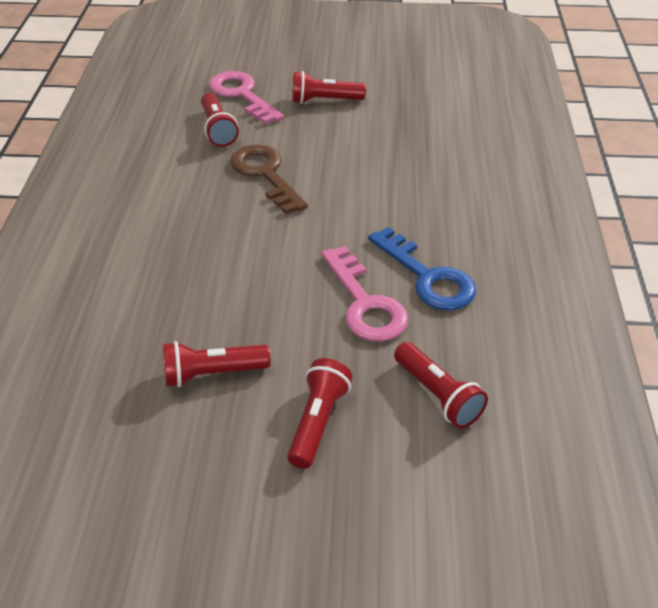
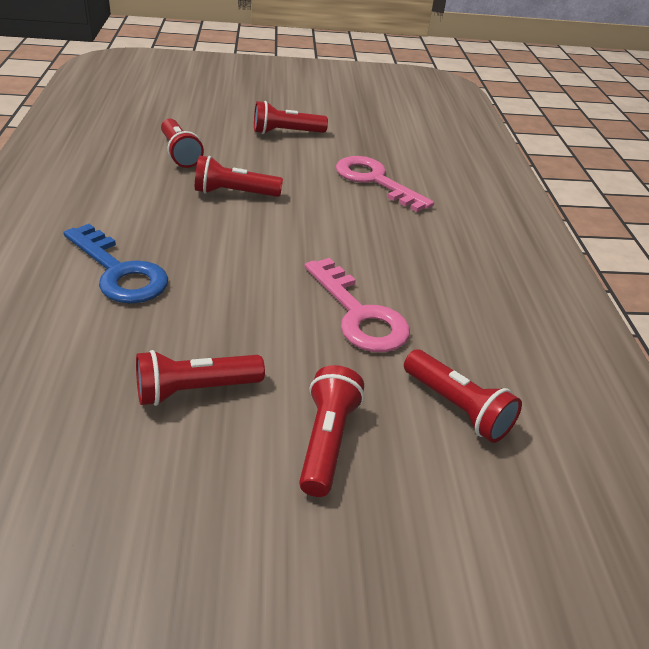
camera: 10 degrees left, 5 degrees down
(242, 95) = (202, 125): pink key -> pink key (375, 181)
(265, 174) = (234, 193): brown key -> red flashlight
(428, 277) = (420, 289): blue key -> blue key (119, 272)

